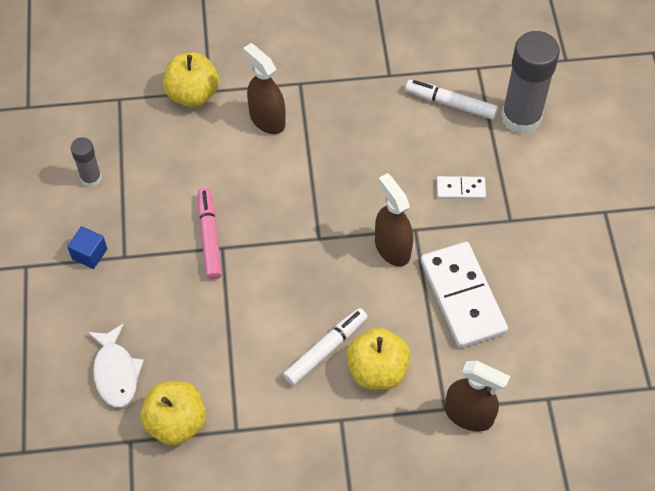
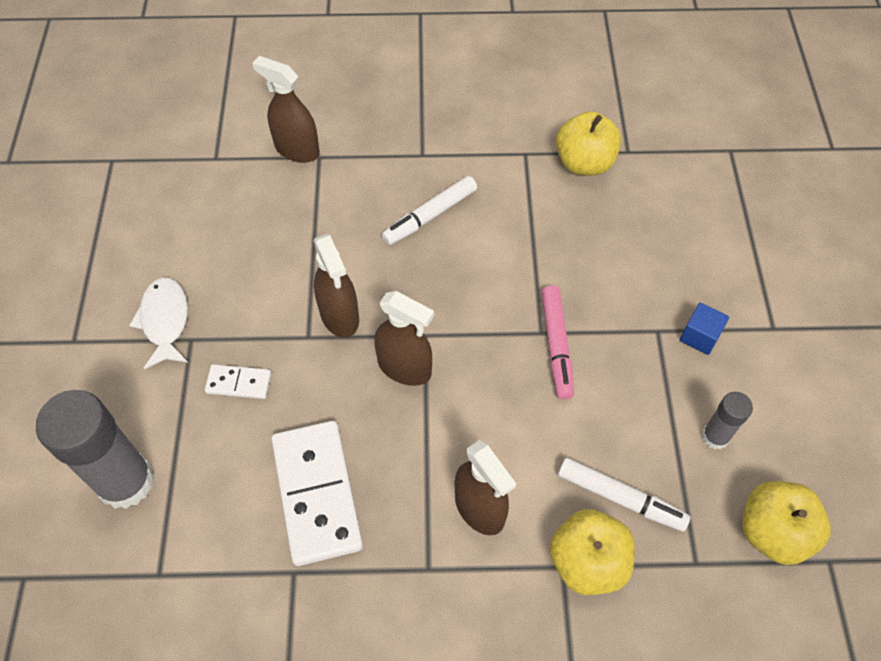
camera: 175 degrees left, 0 degrees up
(116, 372) = (650, 210): white fish -> white fish (165, 321)
(332, 210) = (404, 367): none -> brown spray bottle
(377, 370) = (379, 193): yellow apple -> yellow apple (773, 532)
(450, 104) = (216, 513): white marker -> white marker (620, 498)
(463, 297) = (272, 257): white domino -> white domino (316, 494)

